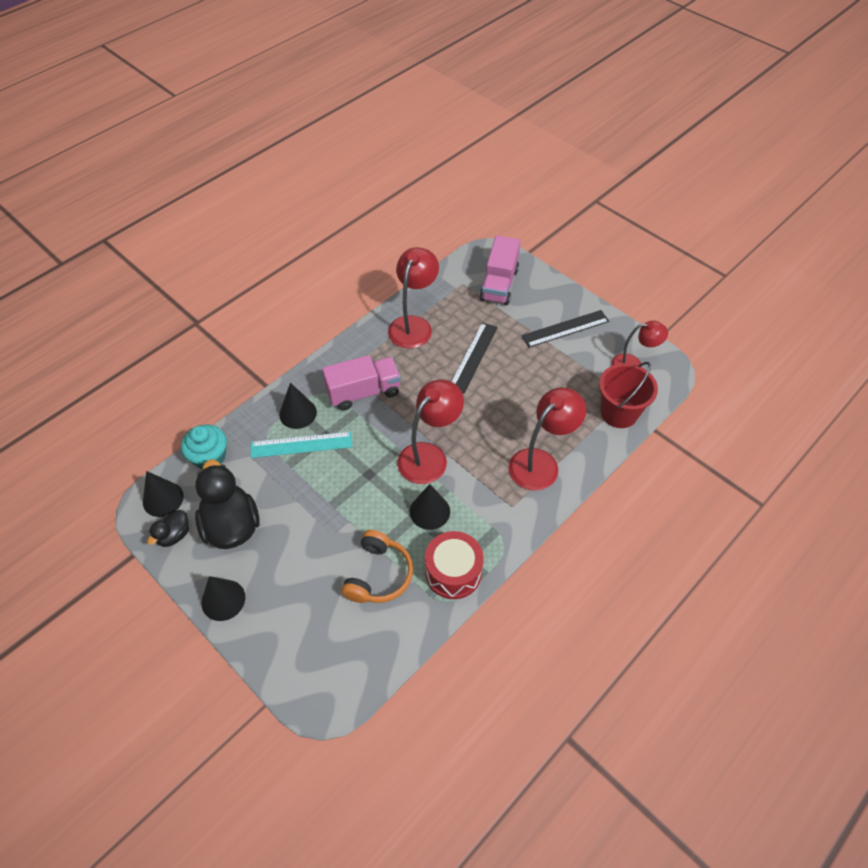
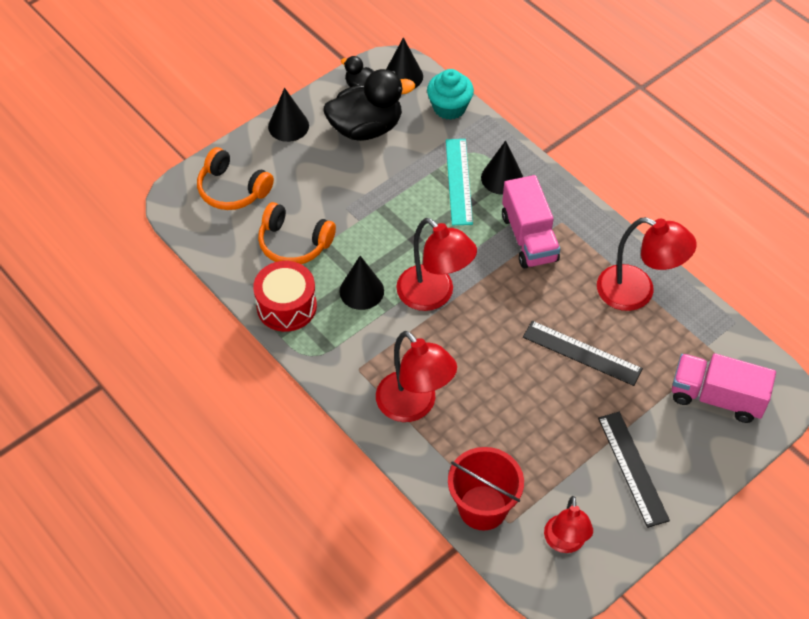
camera: 95 degrees right, 0 degrees up
(310, 644) = (232, 189): none -> orange headphones

